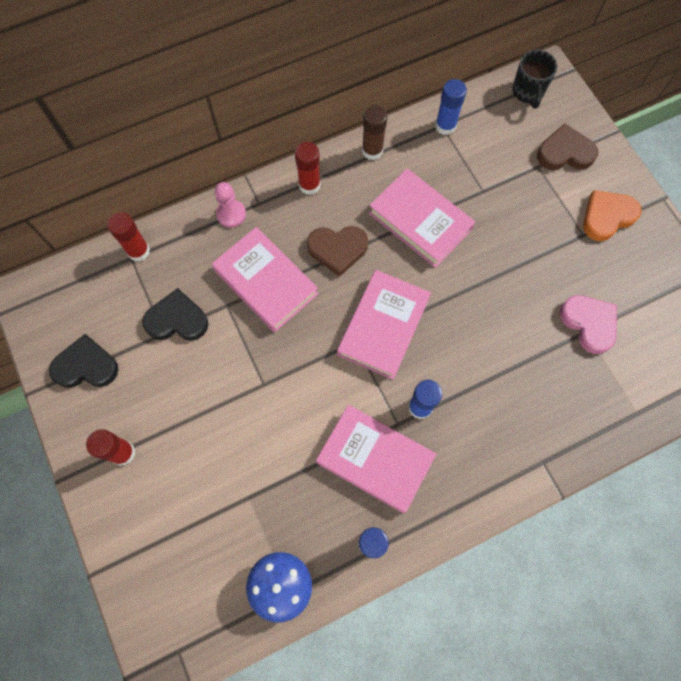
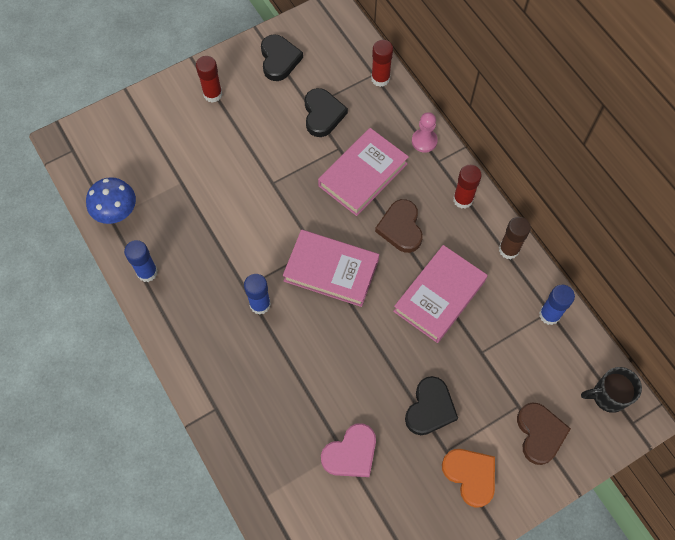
camera: 85 degrees right, 5 degrees down
(375, 459) = (214, 271): pink book -> none
(541, 244) = (430, 408): none -> black heart

